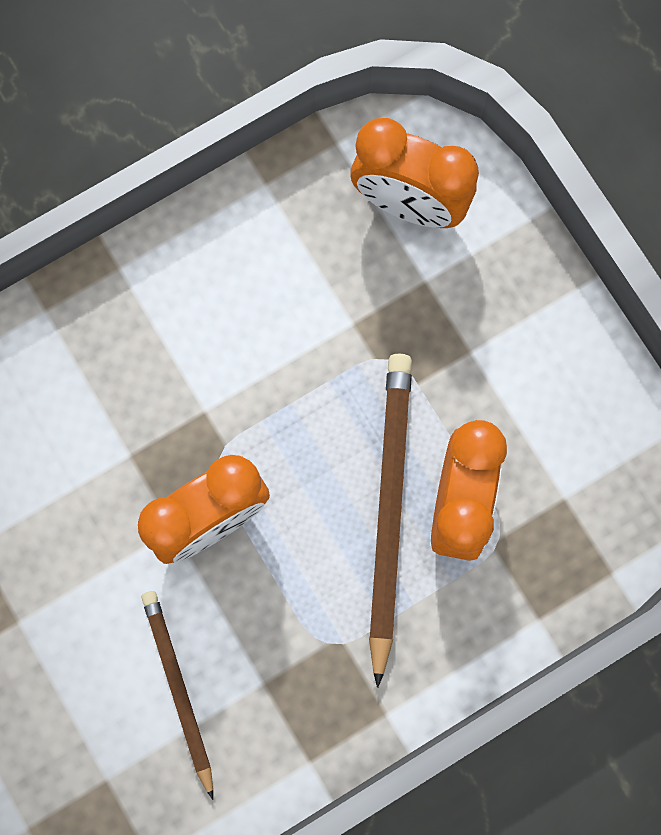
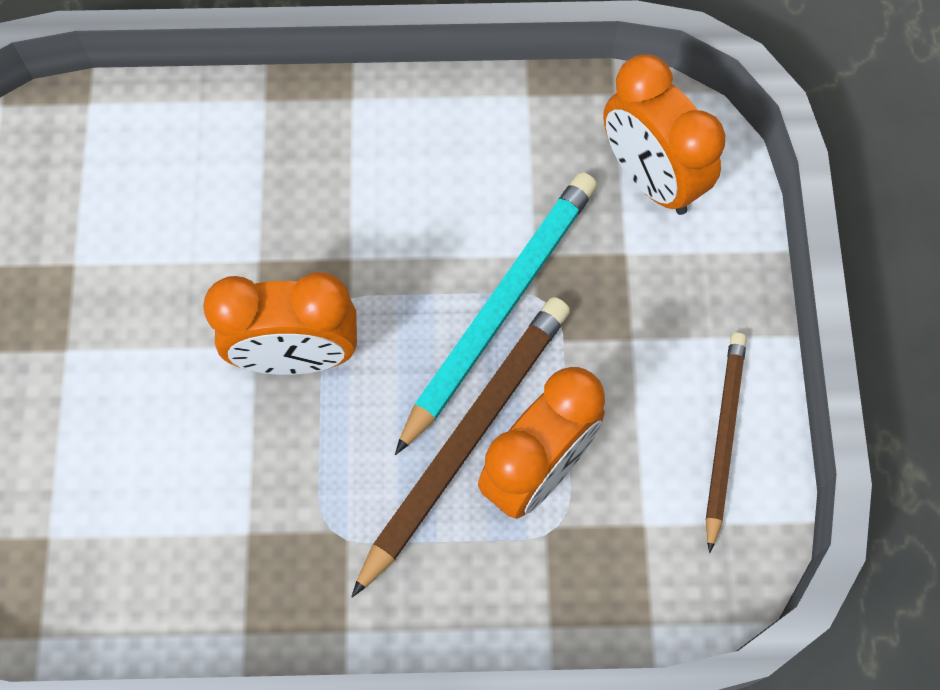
camera: 30 degrees right, 10 degrees down
(178, 689) = (167, 492): brown pencil -> brown pencil (723, 437)
(352, 386) = (500, 308): none -> turquoise pencil

